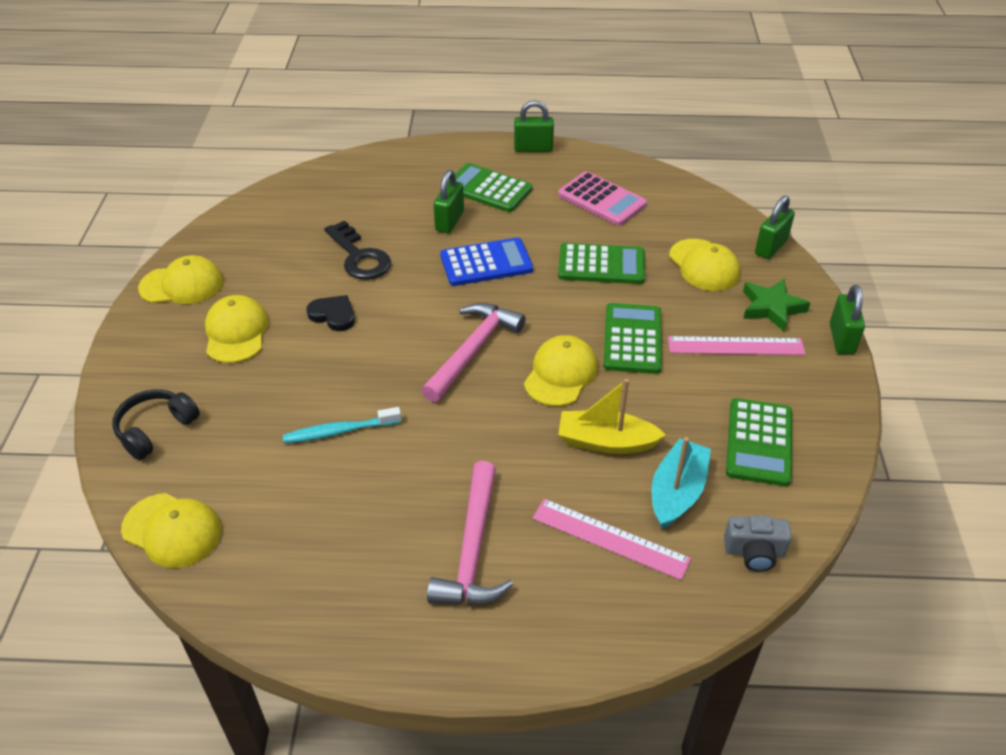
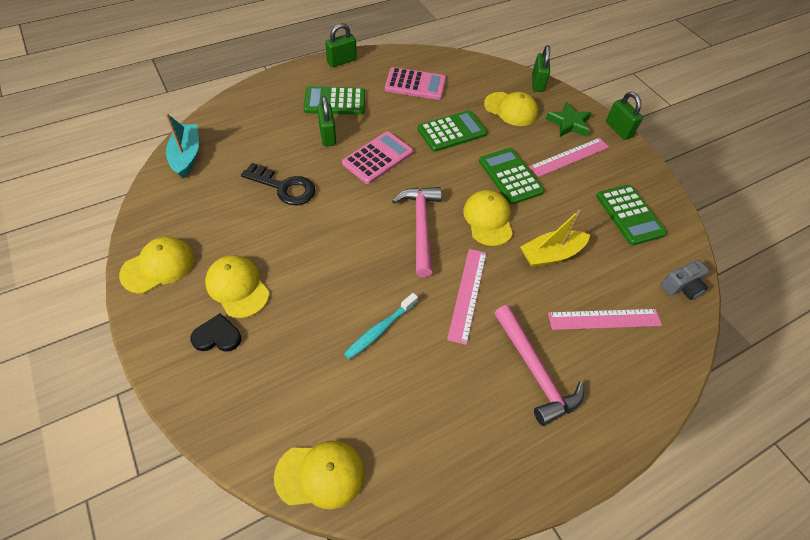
camera: 35 degrees left, 10 degrees up
(155, 429) = (238, 399): black headphones -> none
(333, 315) = (302, 241): black heart -> black heart (217, 336)
(465, 439) = (467, 294): none -> pink ruler
(486, 263) = (378, 158): blue calculator -> pink calculator
(677, 492) = (614, 269): turquoise boat -> turquoise boat (186, 156)

